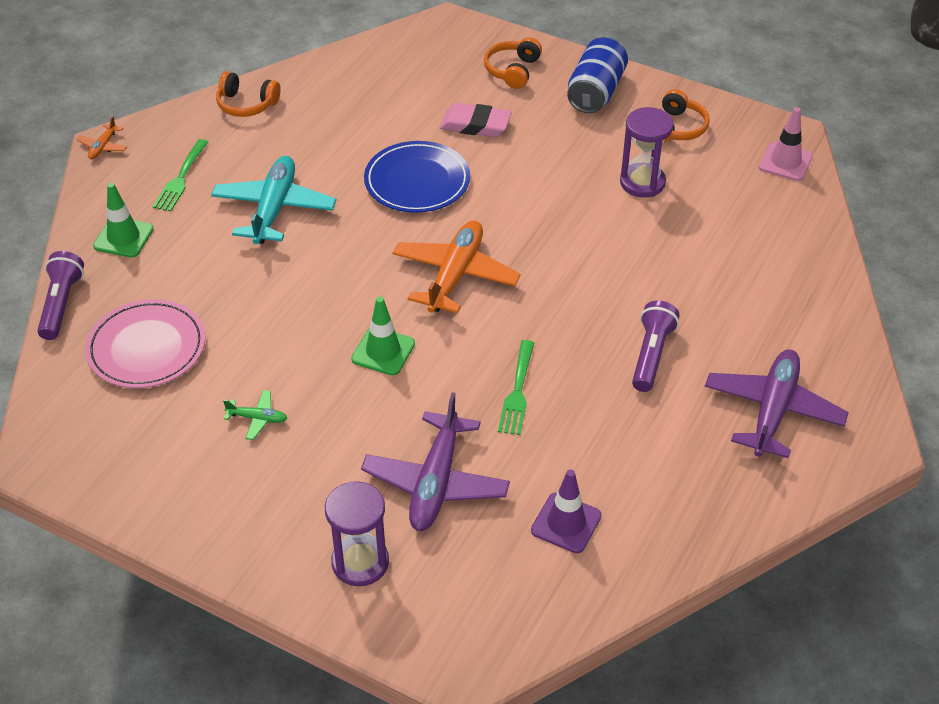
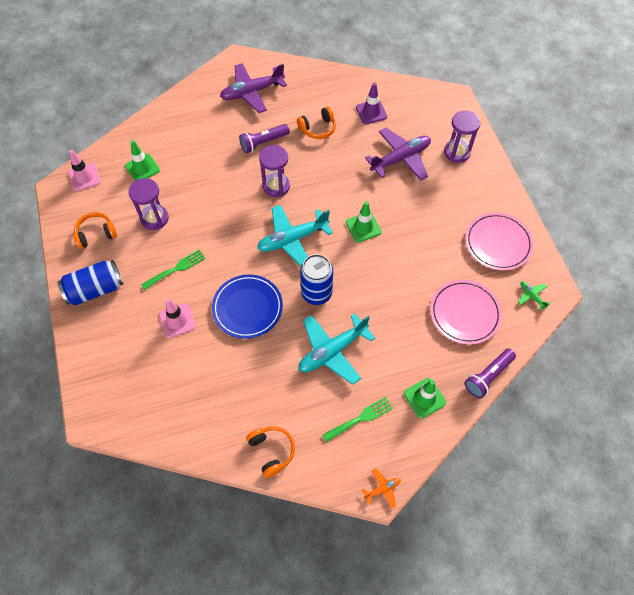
camera: 135 degrees left, 15 degrees up
(172, 466) = (498, 243): none -> pink plate
(257, 418) = (444, 237): green plane -> green plane (531, 296)
(356, 244) = (316, 293): none -> blue can
(455, 275) = (292, 239): orange plane -> turquoise plane
(475, 125) = (177, 320): pink eraser -> pink traffic cone
(512, 70) = (111, 343): orange headphones -> orange headphones (318, 128)
(517, 392) = (331, 168): green fork -> green fork (176, 269)
(557, 316) = (276, 186): none -> purple hourglass
(742, 216) = (142, 168): none -> green traffic cone

